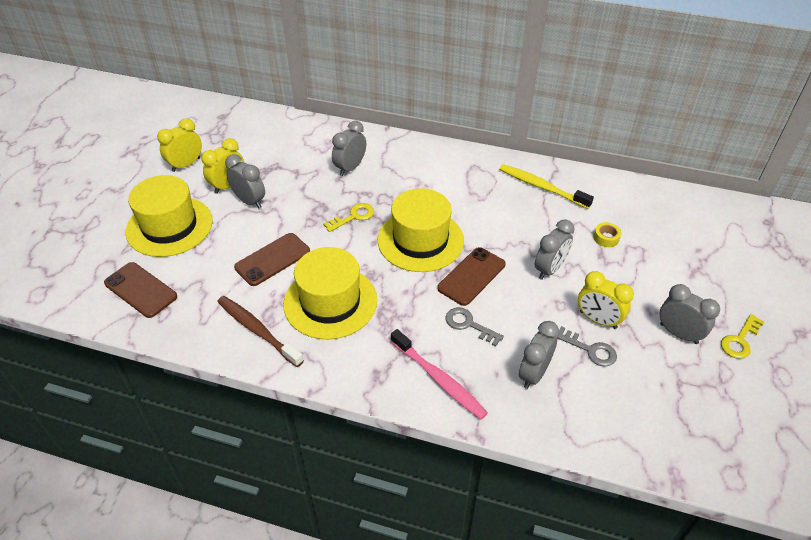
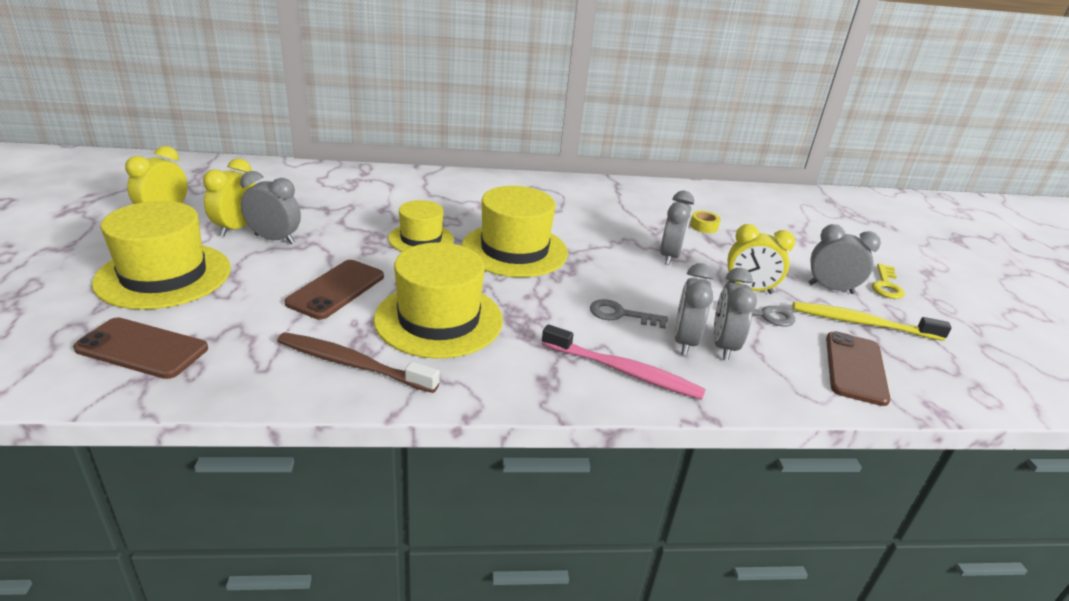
camera: 25 degrees left, 15 degrees down
(350, 168) = (392, 199): grey clock -> grey clock (684, 341)
(353, 217) = (421, 239): yellow key -> yellow hat
(471, 276) = (593, 273): brown phone -> brown phone (855, 368)
(541, 187) = (612, 196): yellow toothbrush -> yellow toothbrush (862, 323)

